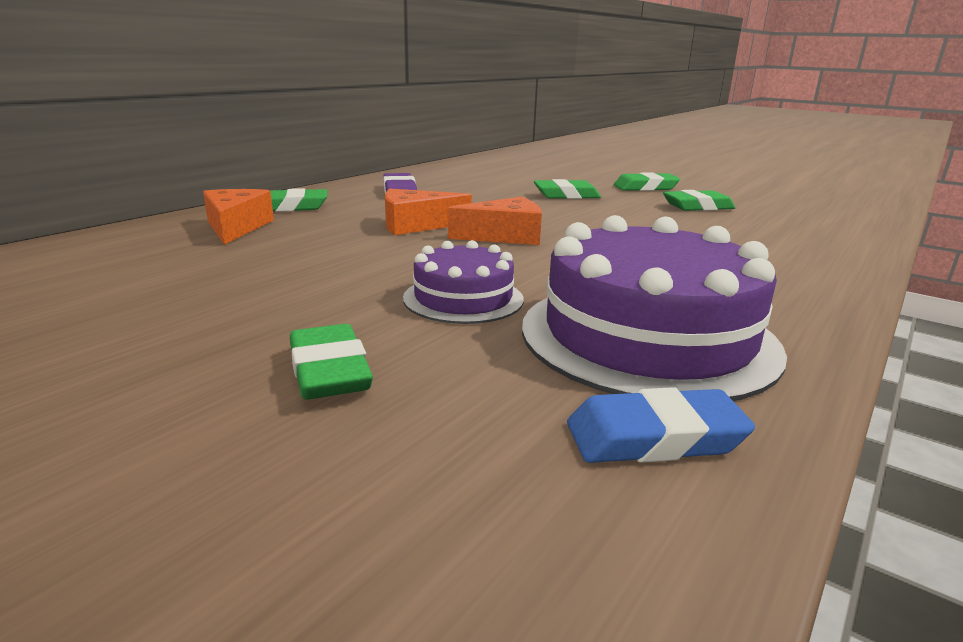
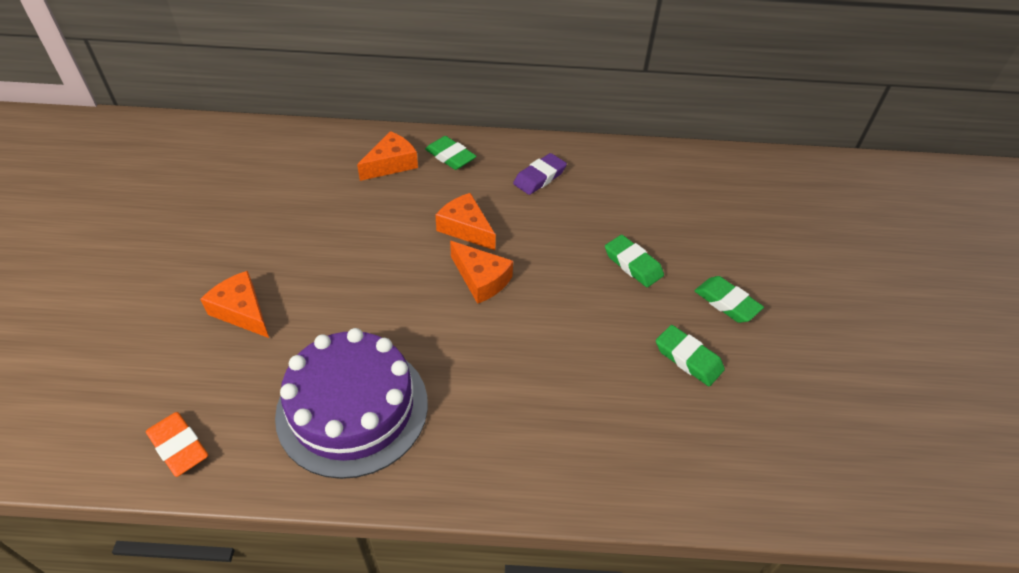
camera: 55 degrees right, 25 degrees up
(329, 371) = (242, 311): green eraser -> orange cheese
(463, 298) = (353, 313): purple cake -> none
(618, 524) = (179, 446): none -> orange eraser
(655, 437) = (244, 441): blue eraser -> none

